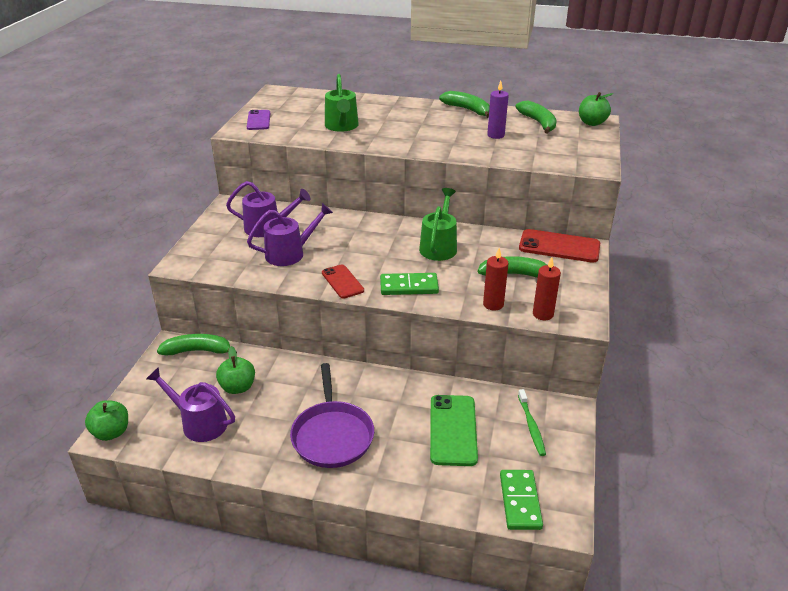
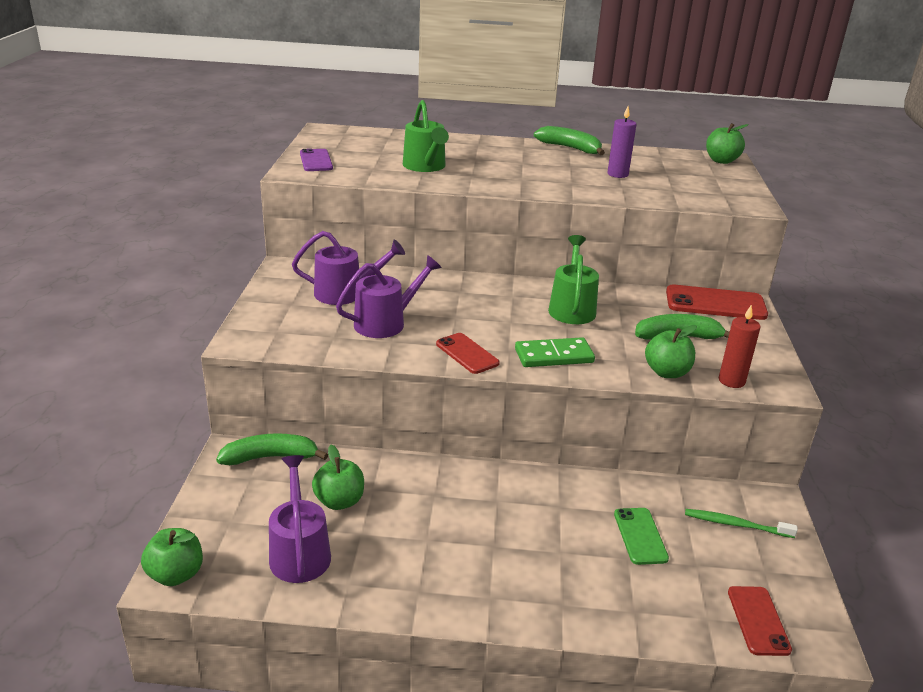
camera: 10 degrees left, 5 degrees down
(199, 423) = (299, 552): purple watering can -> purple watering can turned 60 degrees clockwise
(332, 435) = (487, 555): purple pan -> none
(453, 430) = (640, 536): green phone -> green phone, size x0.63
(493, 304) = (666, 372): red candle -> green apple
(520, 501) = (758, 620): green domino -> red phone
(531, 426) = (735, 524): green toothbrush -> green toothbrush turned 120 degrees clockwise
(538, 123) = (660, 161): green banana -> none

